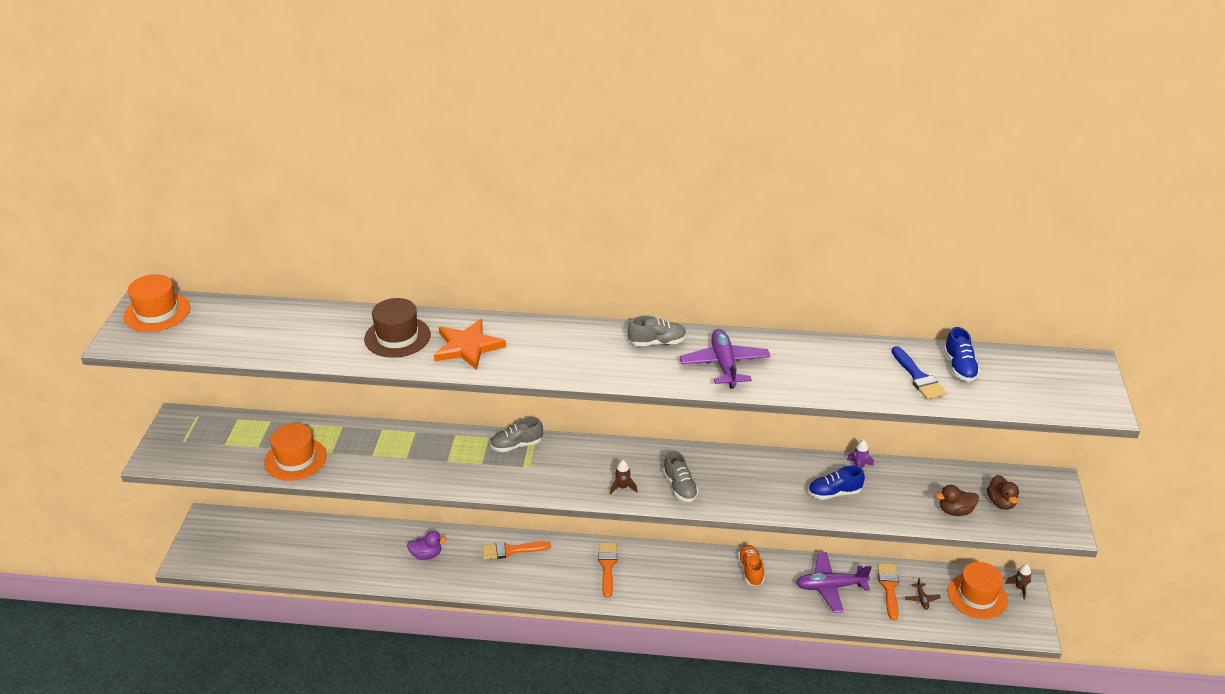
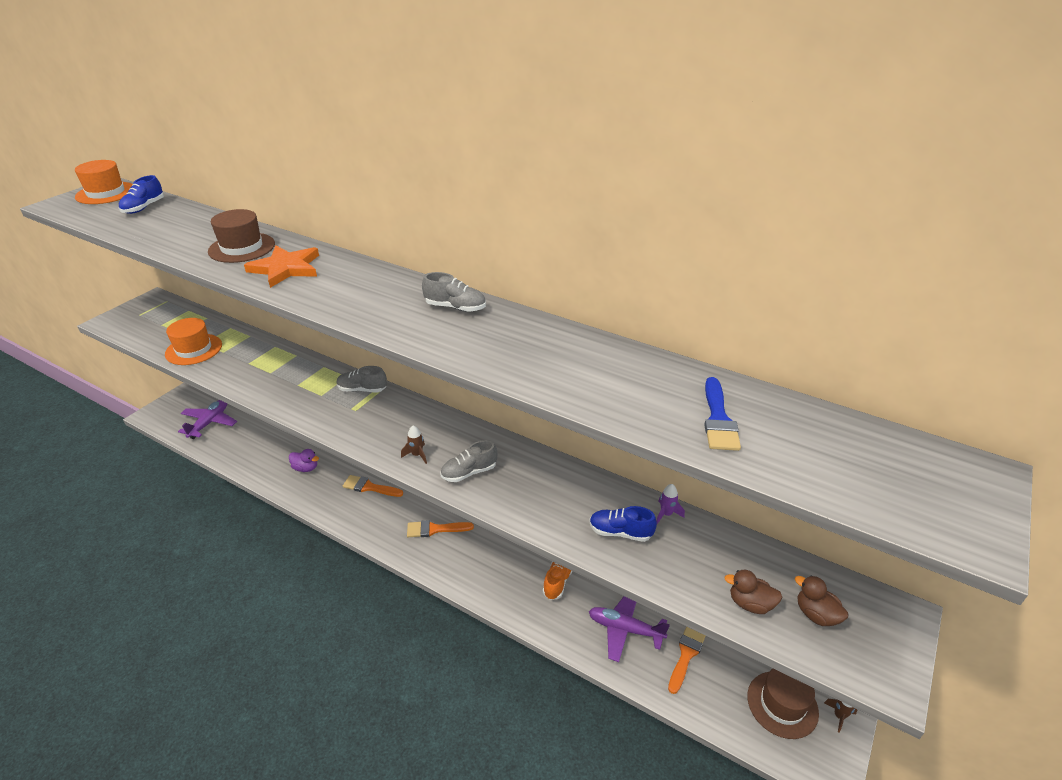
camera: 25 degrees right, 0 degrees up
(607, 566) = (435, 529): orange brush -> orange brush turned 120 degrees counterclockwise
(680, 487) = (469, 472): grey shoe -> grey shoe turned 60 degrees clockwise
(724, 365) = (501, 345): purple plane -> purple plane (209, 423)
(921, 599) = (715, 682): brown plane -> none
(959, 367) = (783, 423): blue shoe -> blue shoe (144, 208)
(977, 596) = (782, 704): orange hat -> brown hat
(1001, 502) = (816, 614): brown duck -> brown duck turned 120 degrees clockwise

